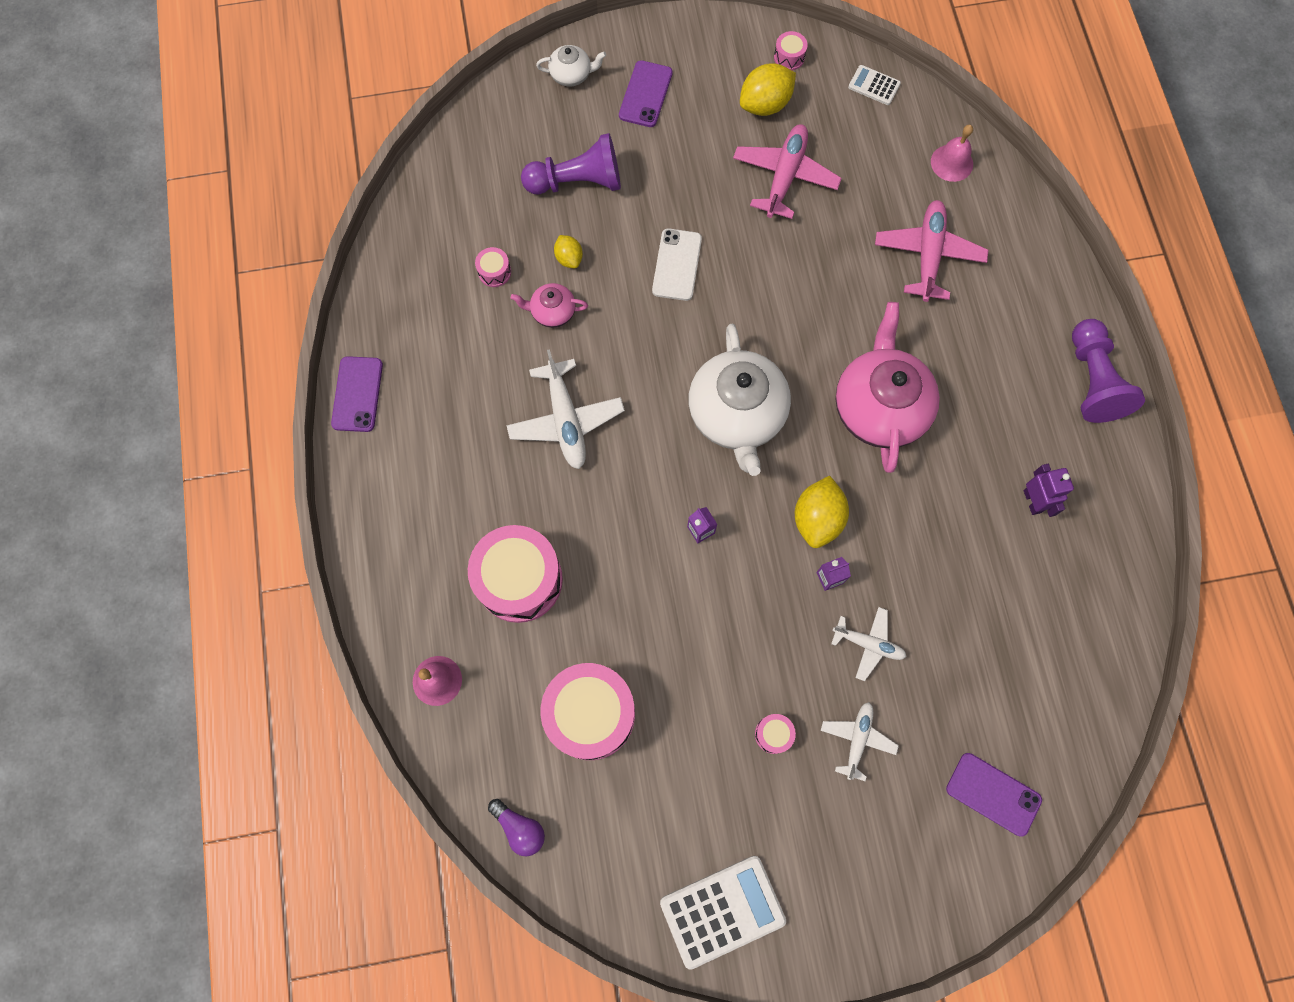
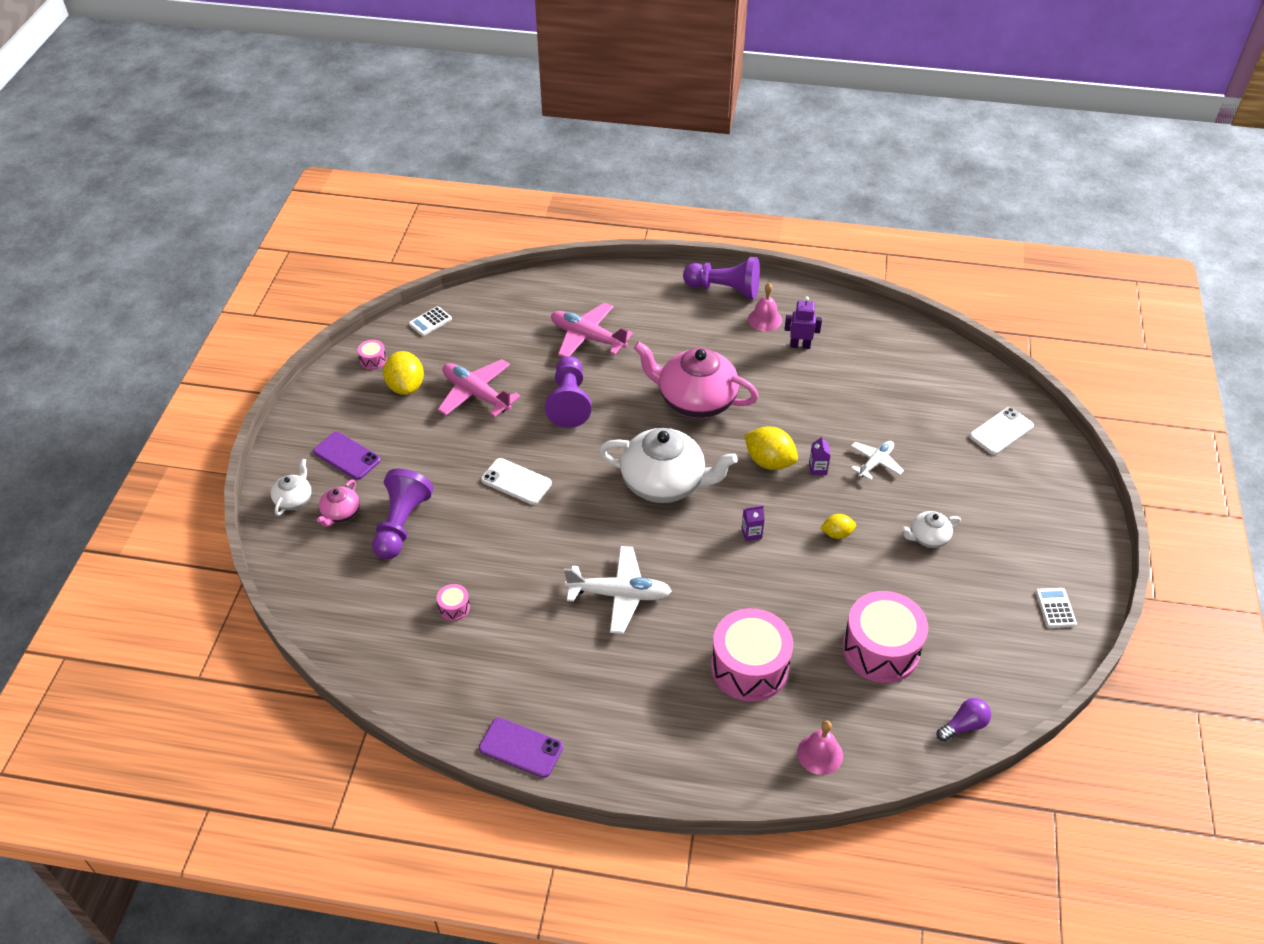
camera: 70 degrees left, 25 degrees down
(552, 312) = (515, 576): pink teapot -> pink teapot (341, 513)
(569, 258) = (471, 551): yellow lemon -> yellow lemon (837, 534)
(722, 911) = (1055, 608): white calculator -> white calculator, size x0.52
(773, 734) = (928, 537): pink drum -> white teapot
(815, 273) = (569, 402): none -> purple pawn
(857, 739) = (945, 491): white plane -> none
(951, 163) = (520, 302): pink bell -> pink bell (765, 319)
(993, 794) = (1001, 431): purple phone -> white phone

